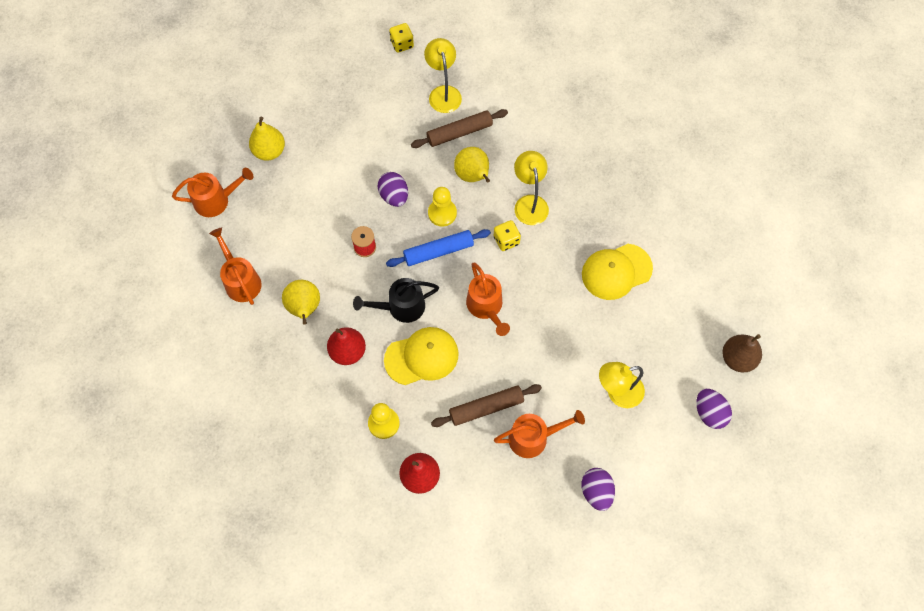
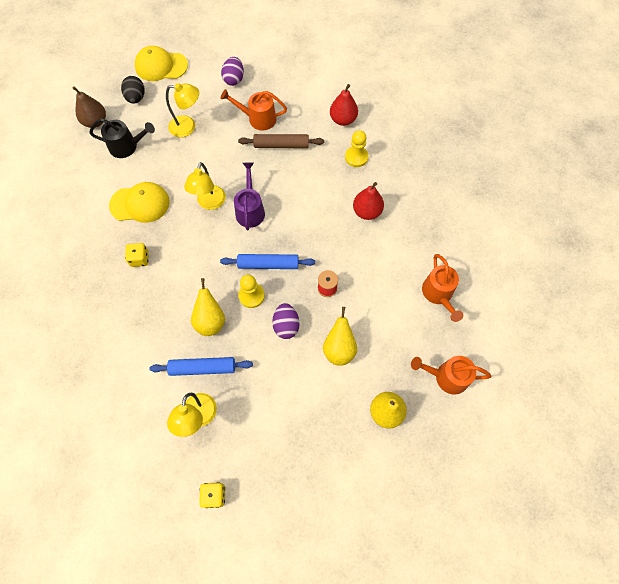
camera: 160 degrees left, 0 degrees up
(304, 308) = (391, 254): yellow pear -> yellow pear (339, 349)
(400, 307) = (315, 231): black watering can -> black watering can (127, 146)
(422, 357) = (313, 191): yellow cap -> yellow cap (161, 66)
(459, 133) = (203, 368): brown rolling pin -> blue rolling pin
(486, 307) = (250, 210): orange watering can -> purple watering can
(506, 240) = (210, 255): yellow dice -> yellow dice (139, 259)
(529, 203) = (175, 280): yellow lamp -> yellow lamp (210, 203)
(709, 413) = (136, 98): purple egg -> black egg

